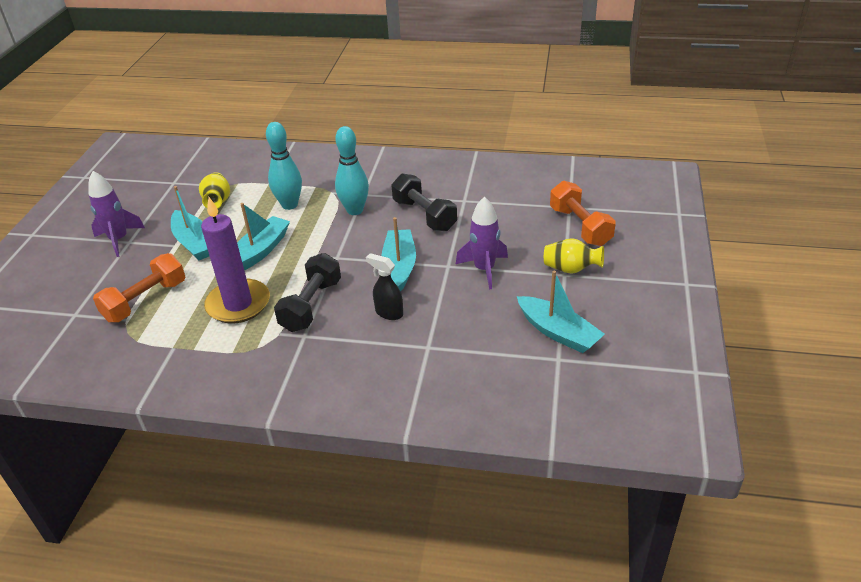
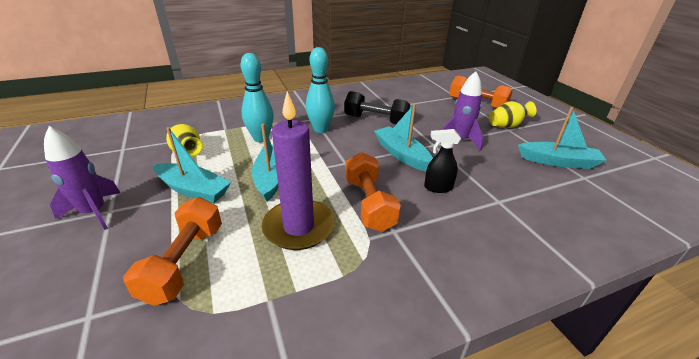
camera: 35 degrees left, 5 degrees down
(311, 305) = (369, 204): black dumbbell -> orange dumbbell

